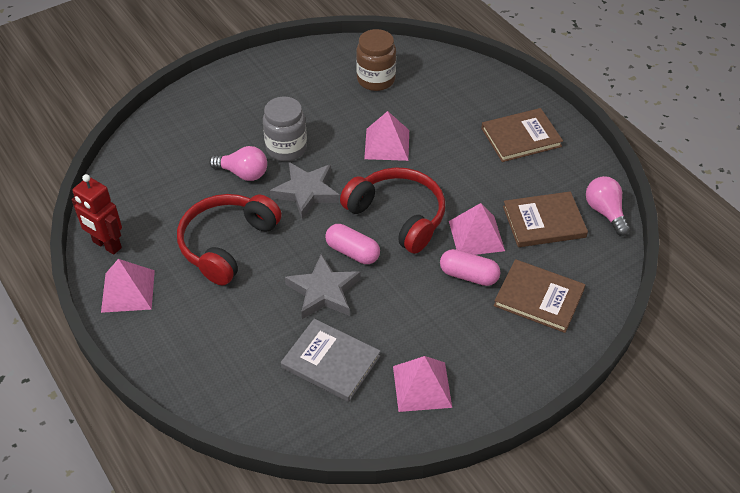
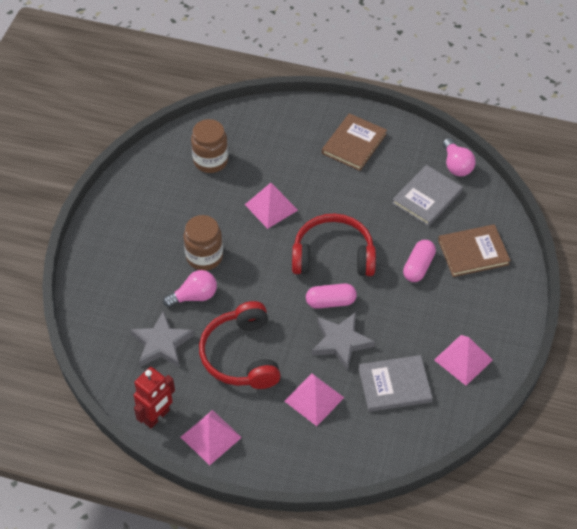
camera: 40 degrees left, 5 degrees up
(107, 245) = (157, 417): red robot -> red robot turned 45 degrees counterclockwise
(286, 148) = (204, 257): grey jar -> brown jar
(306, 192) = (254, 280): grey star -> grey star (161, 343)
(468, 275) = (418, 267): pink capsule -> pink capsule turned 45 degrees counterclockwise
(476, 235) = (396, 235): pink pyramid -> pink pyramid (314, 399)
(544, 222) = (427, 197): brown book -> grey book
(605, 212) = (456, 165): pink light bulb -> pink light bulb turned 135 degrees counterclockwise

